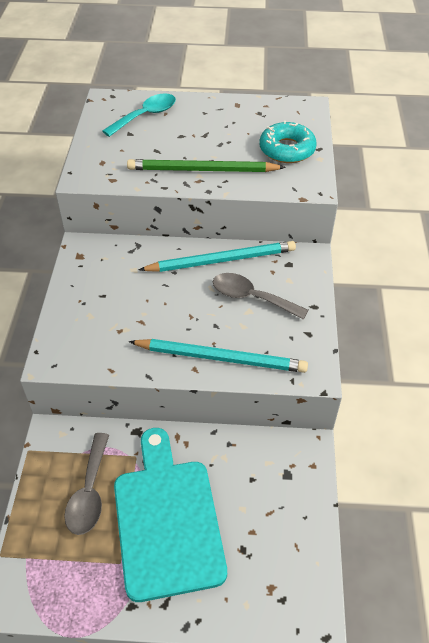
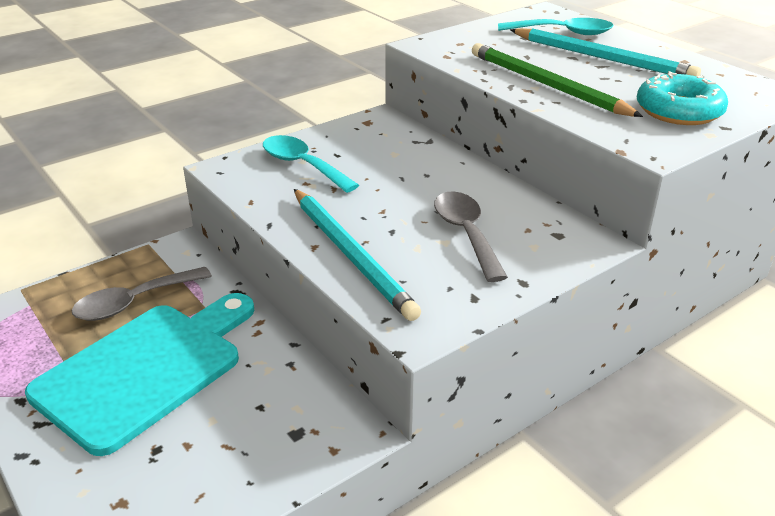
camera: 50 degrees right, 15 degrees down
(96, 319) = (302, 165): none -> turquoise spoon
(221, 260) = (487, 191): turquoise pencil -> turquoise pencil (601, 58)

